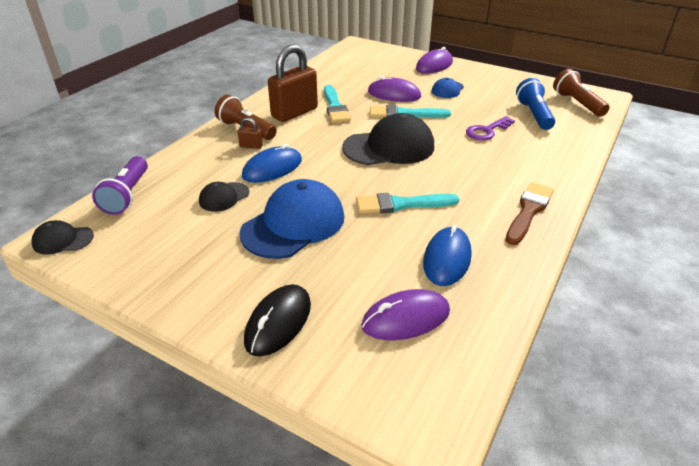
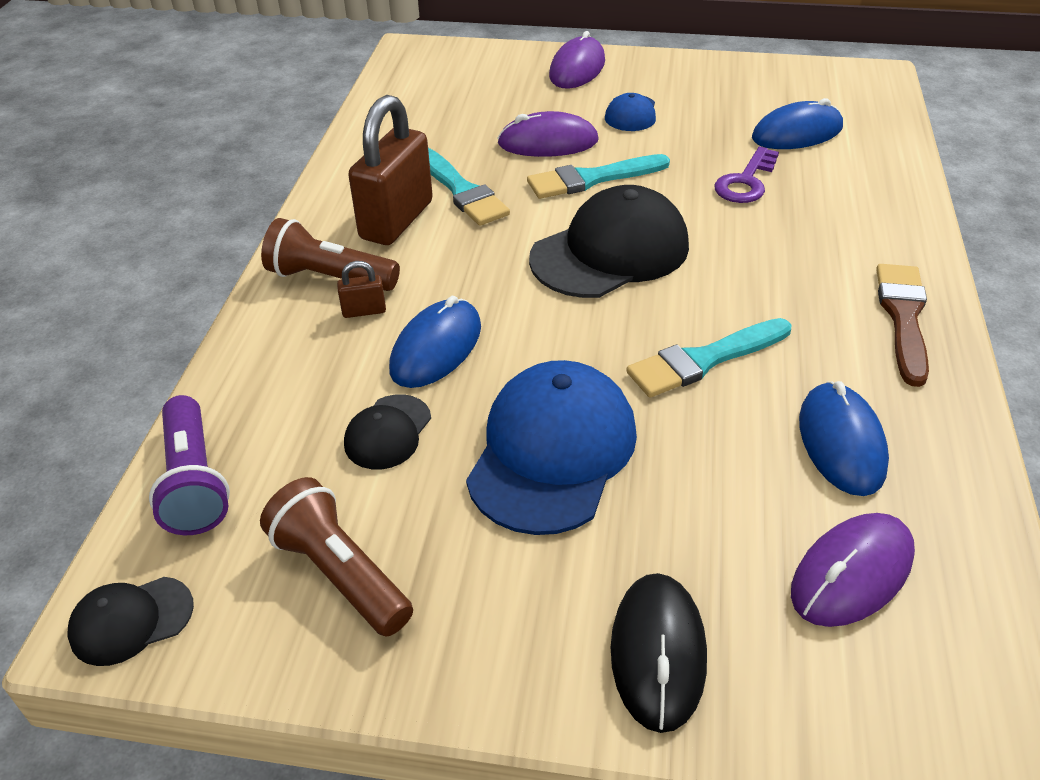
camera: 20 degrees left, 5 degrees up
(534, 115) = (797, 133): blue flashlight -> blue mouse
(577, 103) = (847, 97): brown flashlight -> brown flashlight (340, 573)

